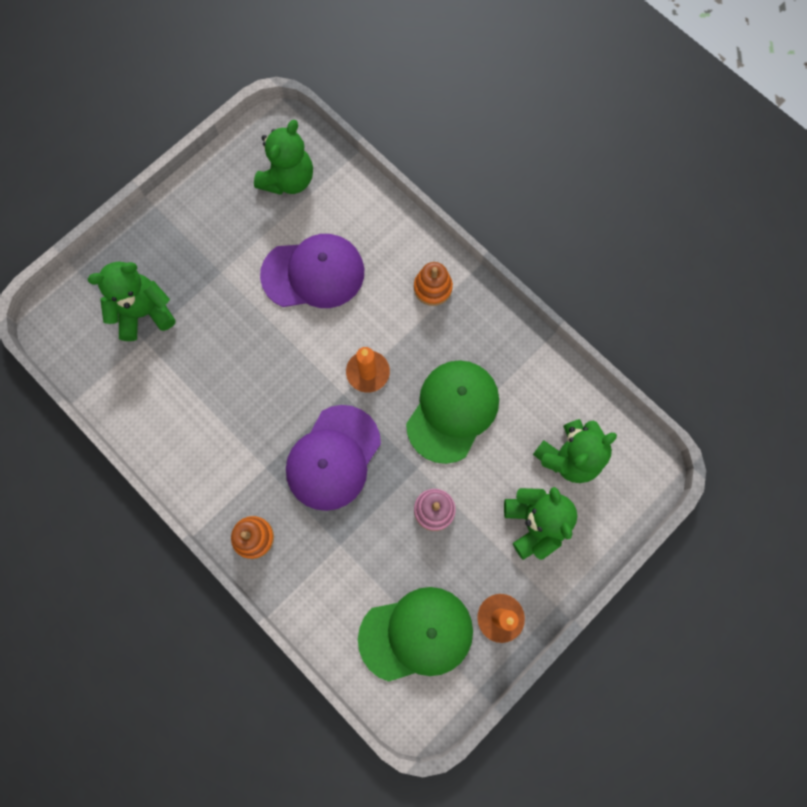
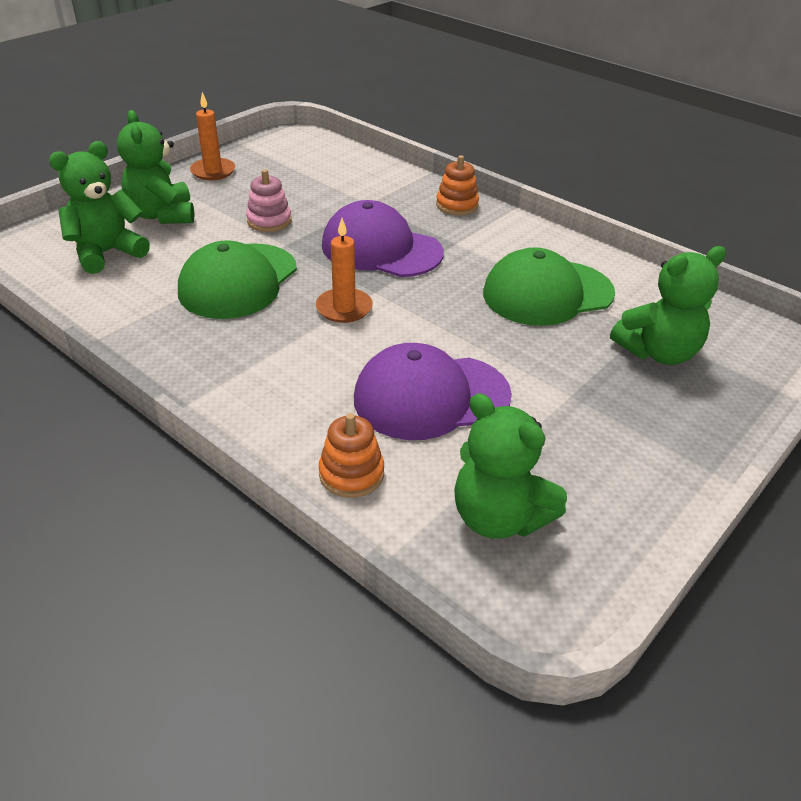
camera: 175 degrees right, 35 degrees down
(288, 179) = (499, 517): green teddy bear -> green teddy bear turned 75 degrees counterclockwise
(333, 458) = (381, 249): purple cap -> purple cap turned 90 degrees counterclockwise
(416, 634) = (293, 164): green cap -> green cap (547, 293)
(432, 288) = (249, 386): orange stacking toy -> orange stacking toy (351, 474)

